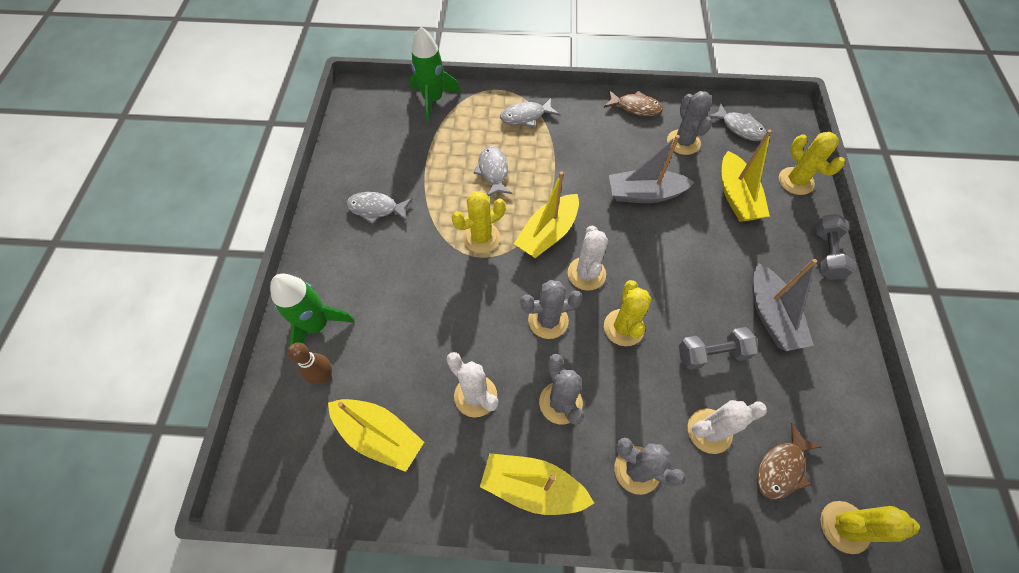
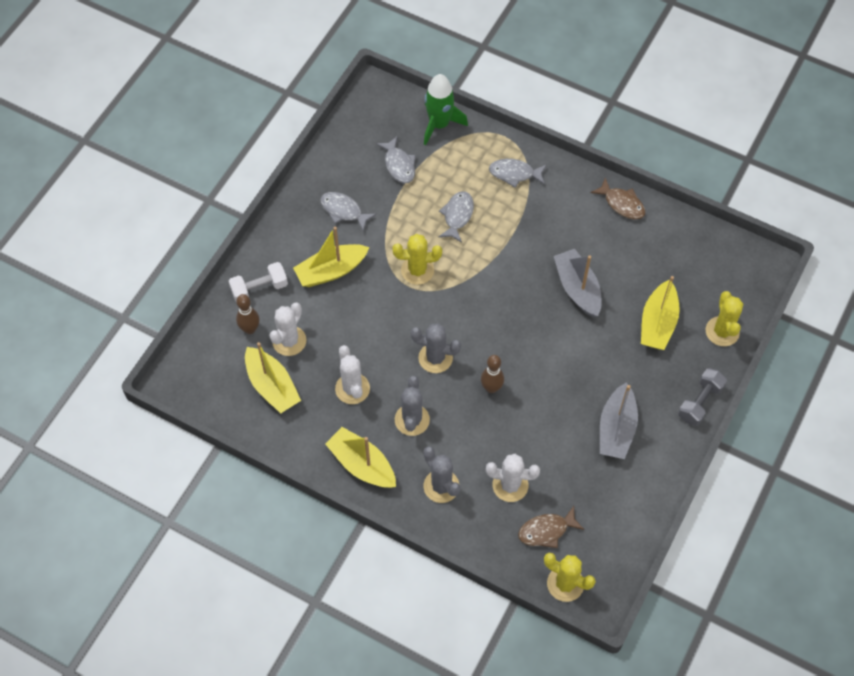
camera: 25 degrees right, 0 degrees up
(317, 325) = (259, 288): green rocket -> white dumbbell
(547, 233) = (474, 289): yellow boat -> yellow boat (331, 271)
(586, 274) = (487, 335): white cactus -> white cactus (289, 341)
(623, 327) = (491, 388): yellow cactus -> brown bowling pin
(644, 194) = (577, 288): grey boat -> grey boat turned 45 degrees clockwise
(683, 142) = (644, 255): grey cactus -> none
(712, 354) = (548, 435): grey dumbbell -> none
(739, 128) = (707, 262): grey fish -> grey fish (399, 165)

